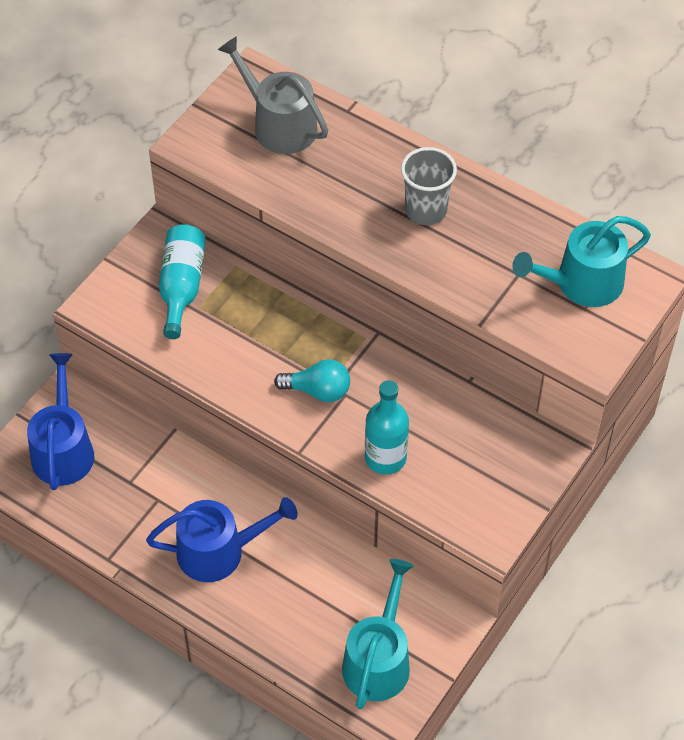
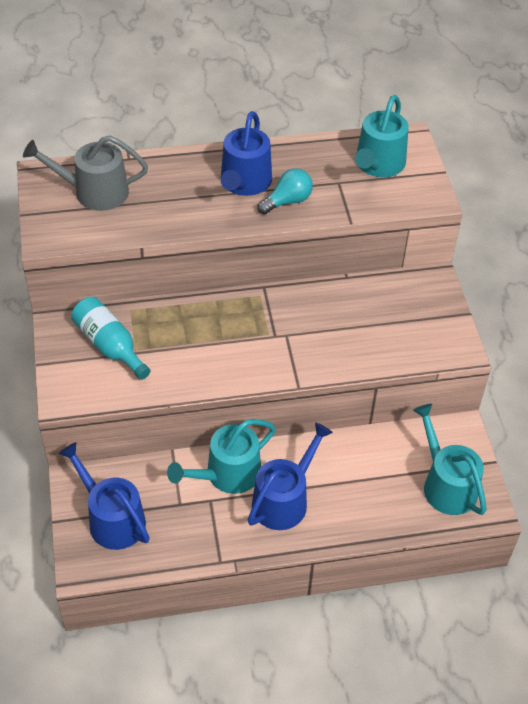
camera: 45 degrees left, 5 degrees down
(196, 489) = (227, 474): none -> turquoise watering can
(318, 391) = (268, 344): turquoise light bulb -> turquoise light bulb (287, 201)
(385, 458) = (352, 352): turquoise bottle -> none
(426, 210) = (244, 183): grey cup -> blue watering can

